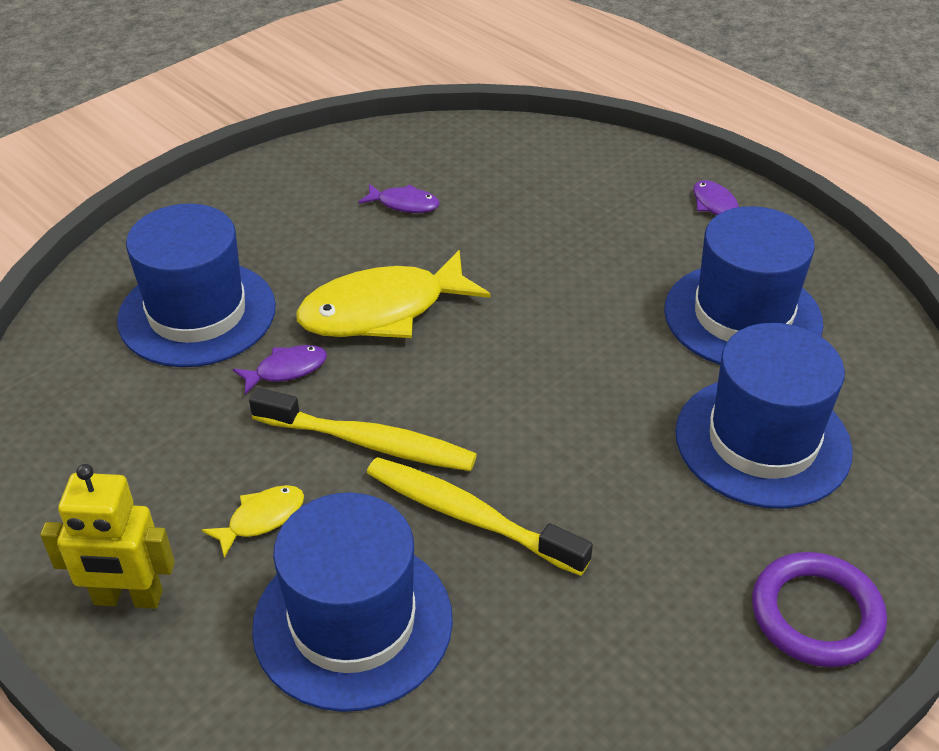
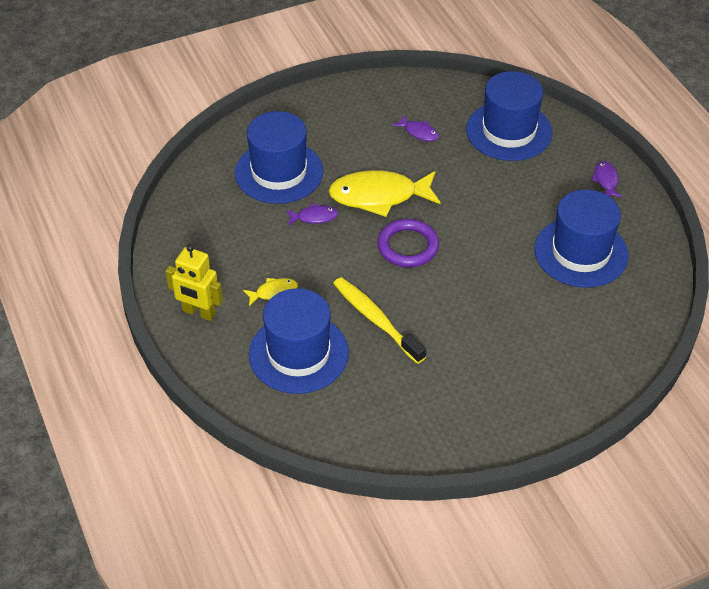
camera: 20 degrees right, 5 degrees up
(369, 442) = (342, 268): yellow toothbrush -> none
(762, 441) = (550, 324): blue hat -> blue hat (509, 131)
(816, 614) = (526, 415): purple ring -> purple ring (408, 246)

